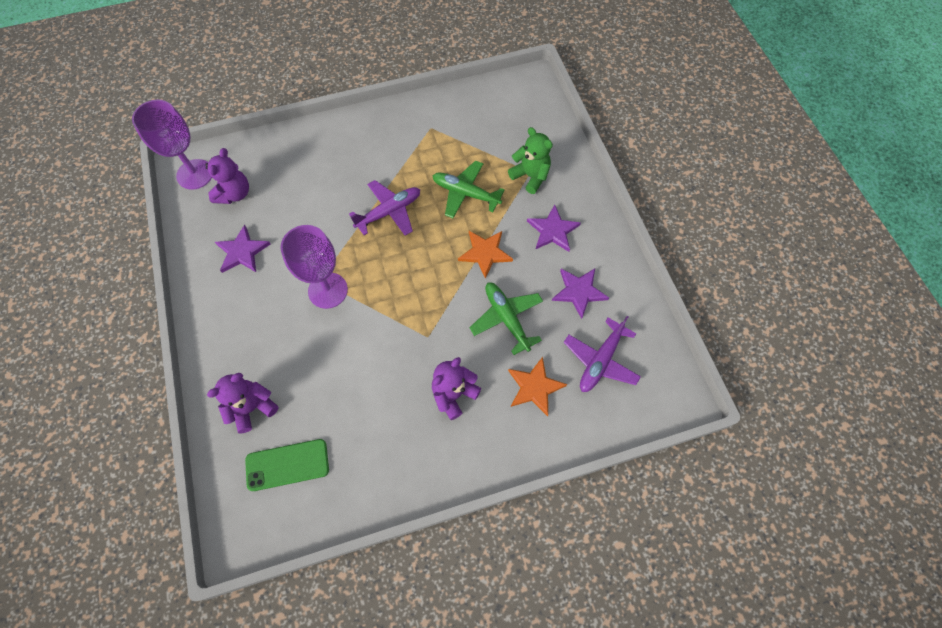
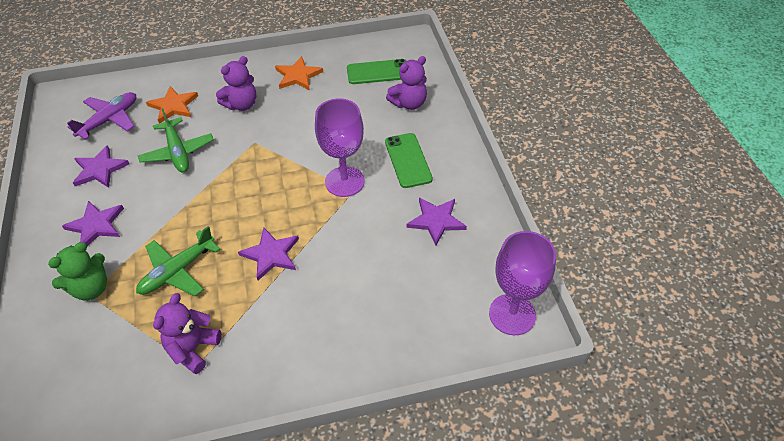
camera: 175 degrees left, 15 degrees down
(234, 194) = (456, 286): purple teddy bear -> purple teddy bear (193, 348)
(262, 321) = (408, 160): none -> green phone
(389, 212) = (271, 254): purple plane -> purple star
(465, 193) = (177, 271): green plane -> green plane turned 105 degrees clockwise
(485, 253) = (177, 207): orange star -> orange star (298, 76)
(530, 176) = (91, 288): green teddy bear -> green teddy bear turned 90 degrees counterclockwise

